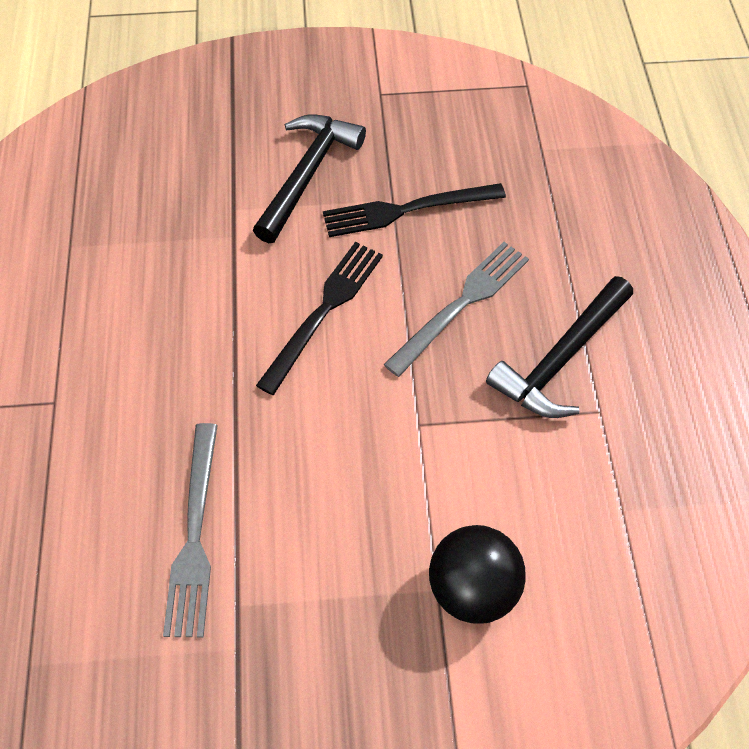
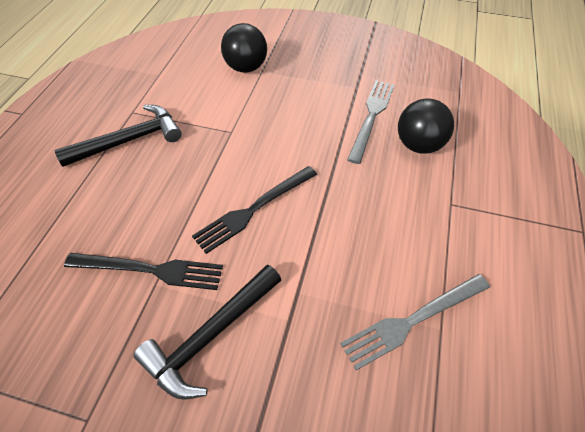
camera: 160 degrees left, 5 degrees down
(106, 496) = (418, 145): none -> black ball
(461, 305) = (162, 187): grey fork -> grey fork (413, 320)

